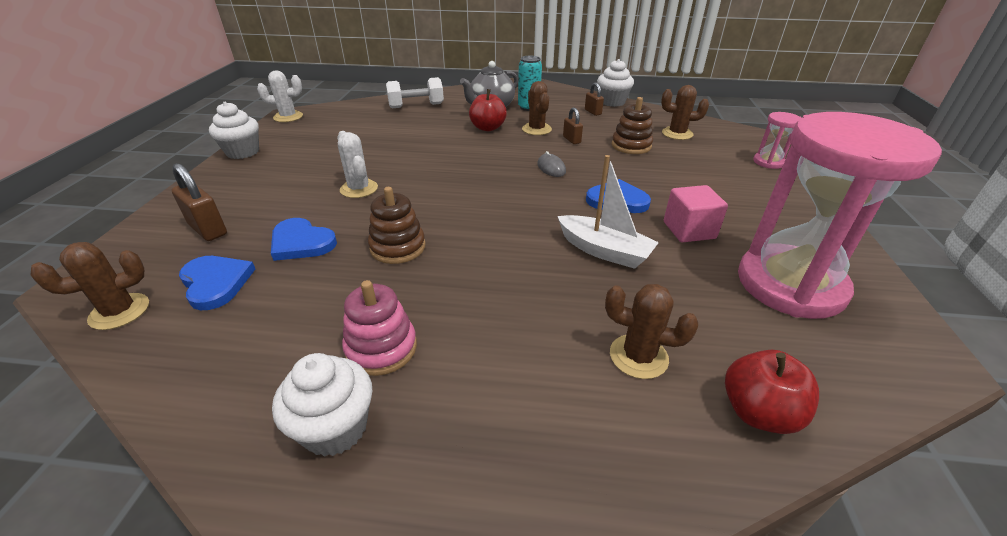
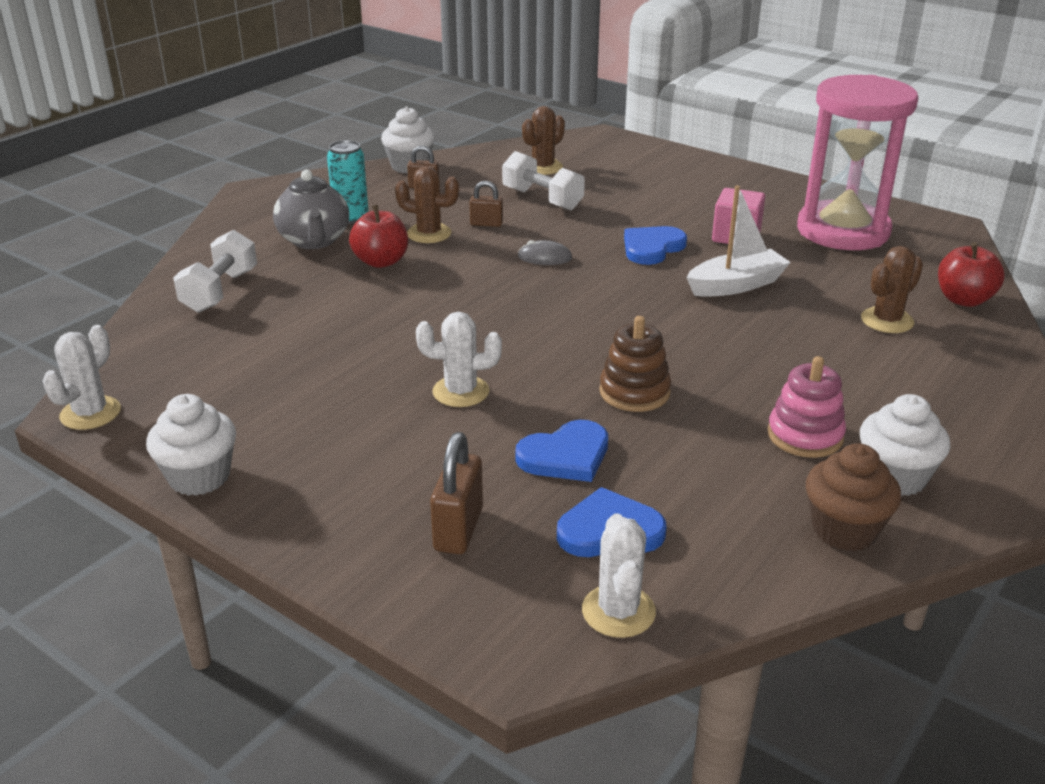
camera: 60 degrees left, 5 degrees down
(119, 311) = (618, 611): brown cactus -> white cactus
(208, 229) = (458, 529): brown padlock -> brown padlock turned 60 degrees counterclockwise
(236, 409) = (844, 530): none -> brown cupcake
(631, 146) = (542, 199): brown stacking toy -> white dumbbell
(768, 162) = (653, 155): pink hourglass -> none

